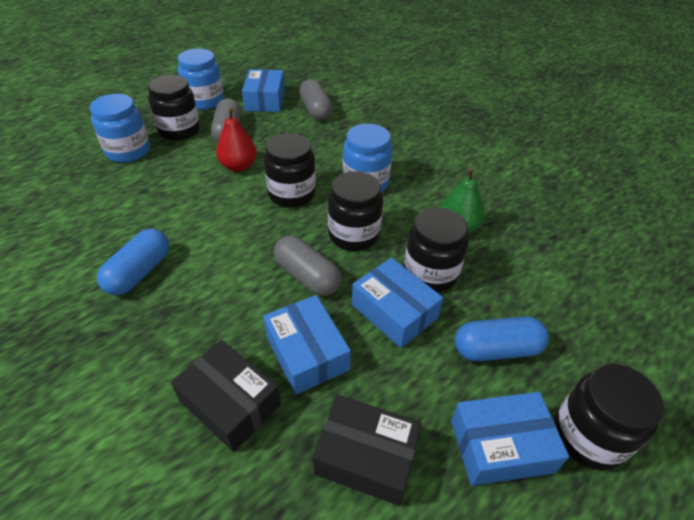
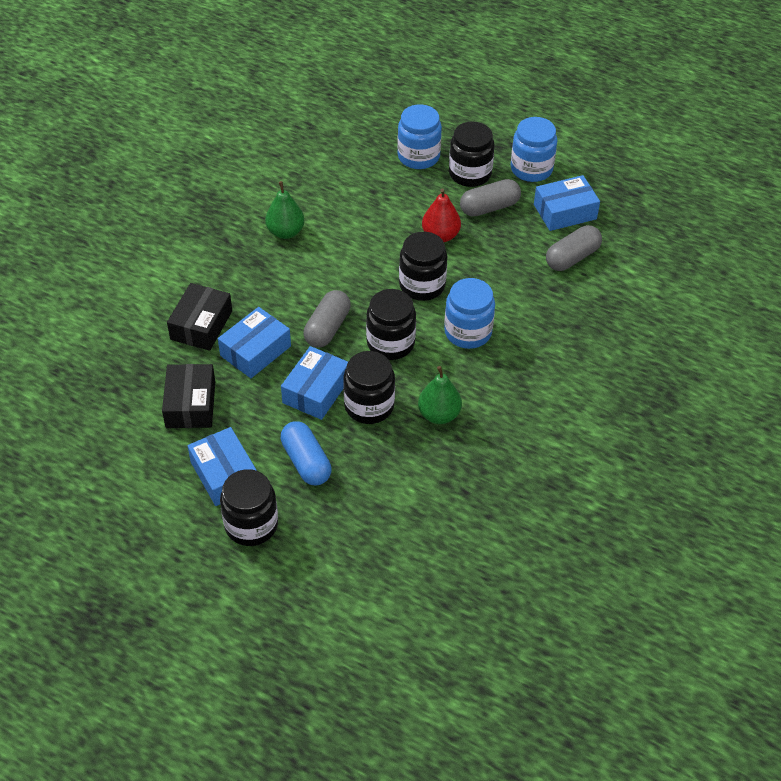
camera: 70 degrees right, 5 degrees up
(139, 272) = (285, 232): blue capsule -> green pear

